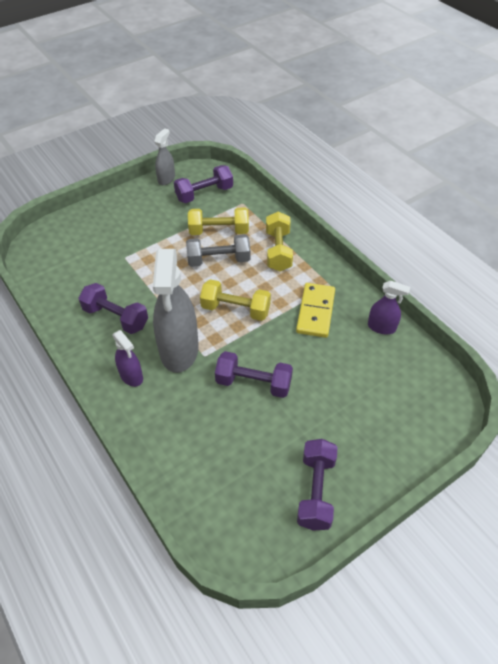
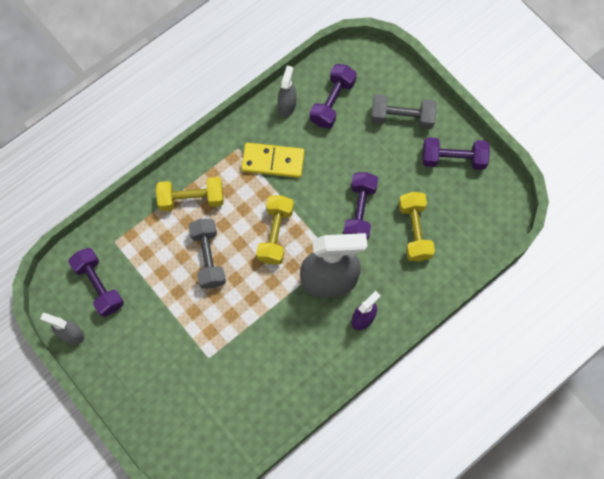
camera: 95 degrees left, 20 degrees up
(116, 317) = (294, 348): purple dumbbell -> purple dumbbell (332, 102)
(219, 231) = (163, 262): yellow dumbbell -> yellow dumbbell (414, 231)
(372, 437) = (402, 117): none -> grey dumbbell
(381, 327) = (287, 105): purple spray bottle -> grey spray bottle

